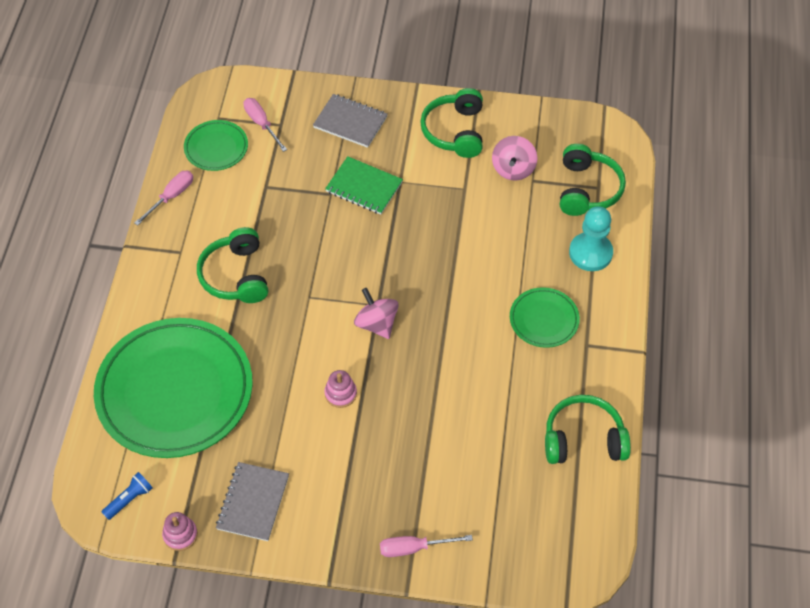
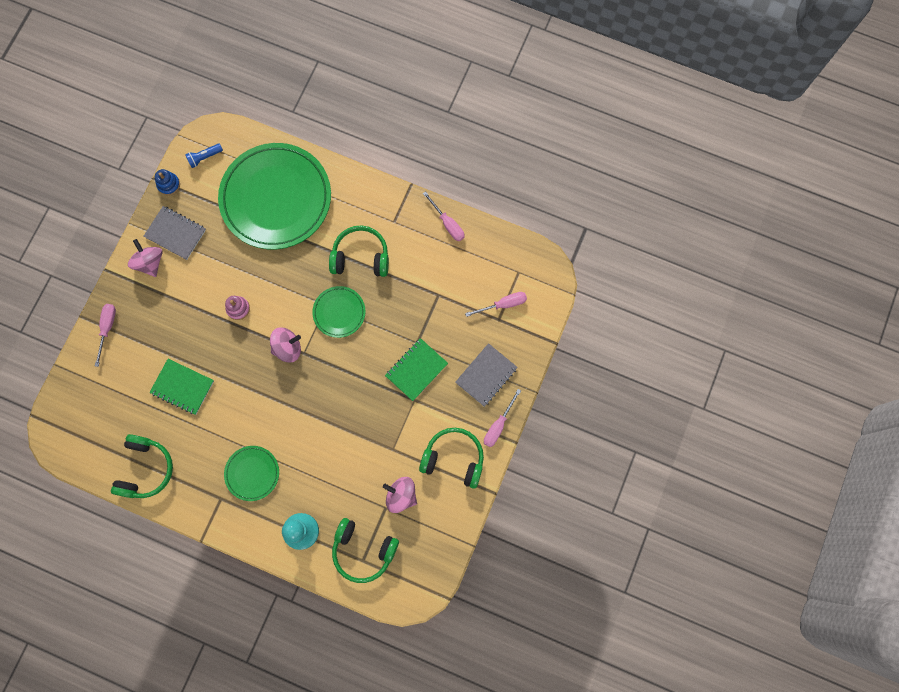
camera: 105 degrees right, 20 degrees up
(129, 499) = (204, 157): blue flashlight -> blue flashlight turned 90 degrees clockwise
(180, 535) = (168, 184): pink stacking toy -> blue stacking toy
(216, 148) = (487, 265): green plate -> green plate (339, 312)
(304, 522) = (150, 262): none -> pink spinning top
(404, 100) = (498, 425): none -> pink screwdriver
(464, 428) = (182, 387): none -> green notebook

